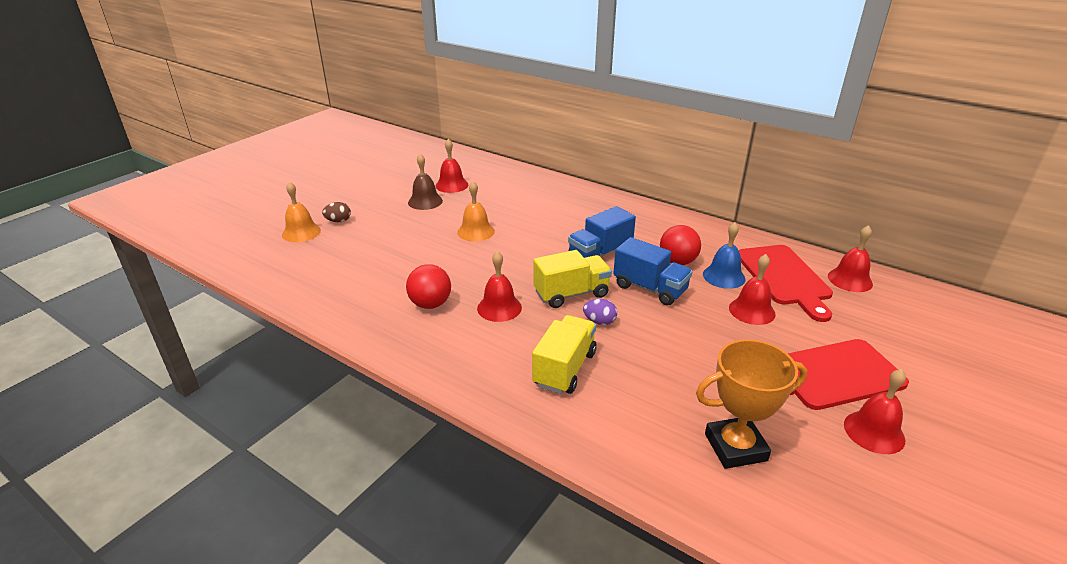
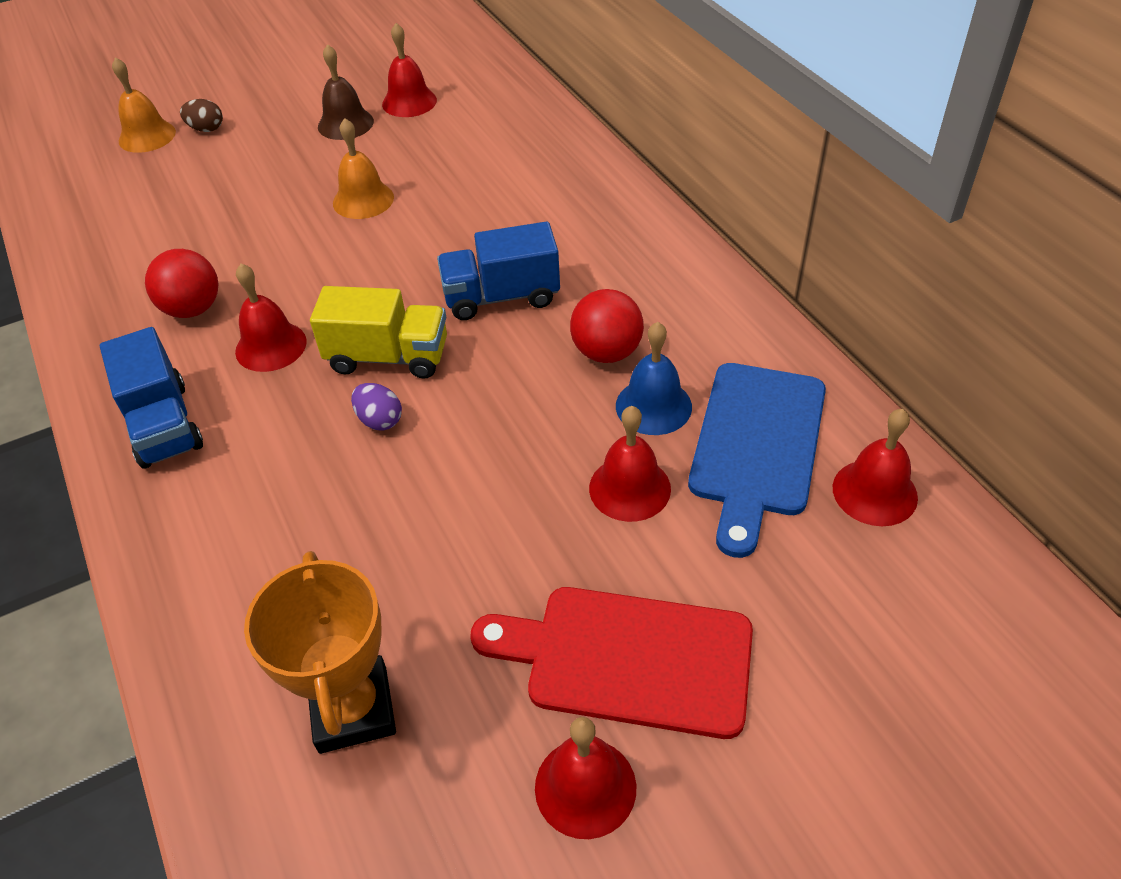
camera: 30 degrees right, 15 degrees up
(564, 369) = (258, 481): yellow truck -> none
(650, 288) = (511, 387): blue truck -> blue truck (163, 424)
(735, 447) = (353, 709): orange trophy -> orange trophy turned 60 degrees clockwise
(784, 278) = (756, 445): red cutting board -> blue cutting board

